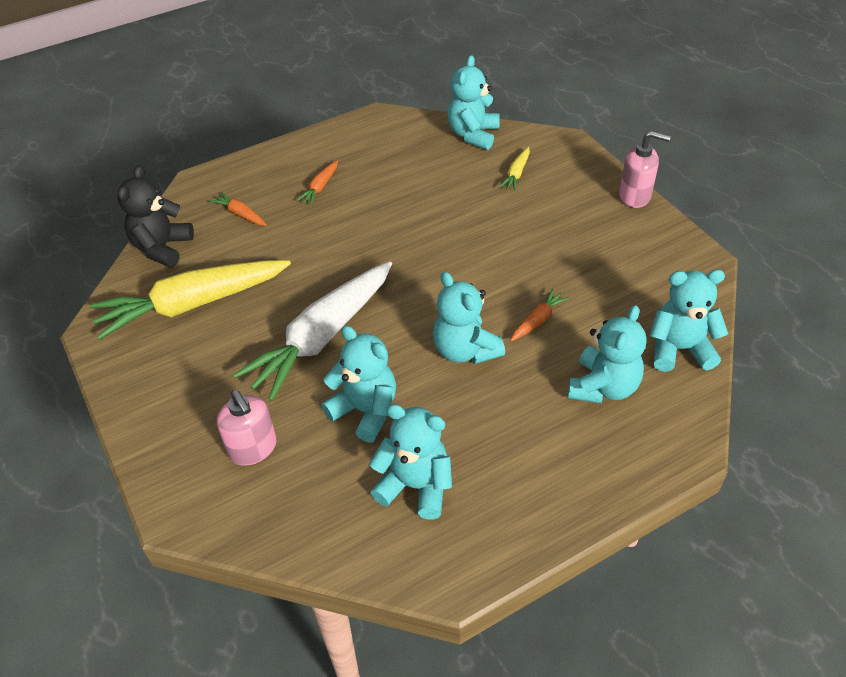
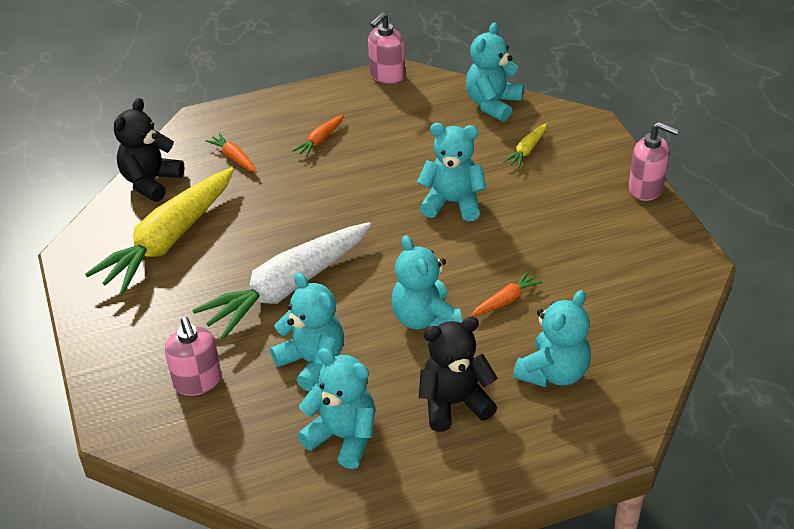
camera: 10 degrees right, 5 degrees down
(192, 305) = (168, 240): yellow carrot -> yellow carrot turned 45 degrees counterclockwise
(368, 120) = (387, 76): none -> pink soap dispenser
(516, 433) = (454, 403): none -> black teddy bear
(679, 349) = (643, 347): turquoise teddy bear -> turquoise teddy bear (452, 203)

